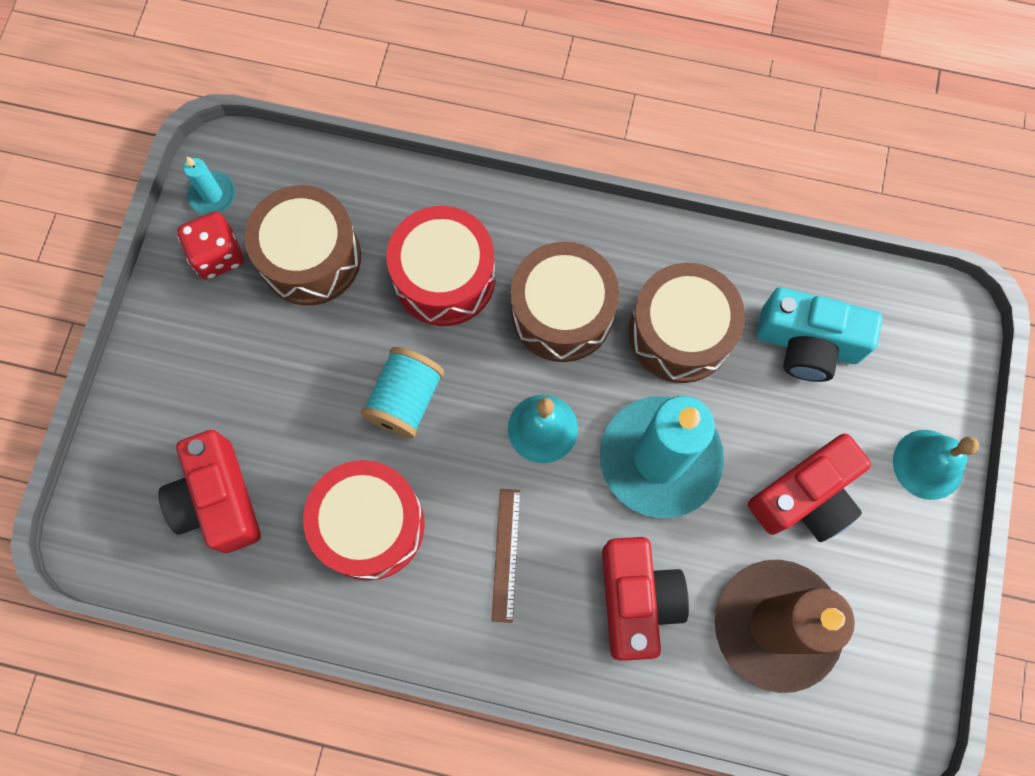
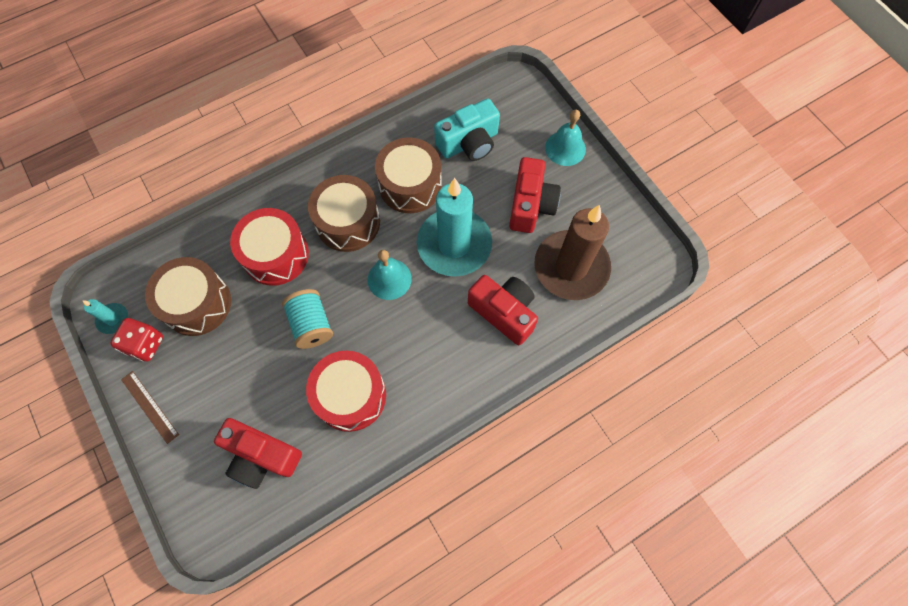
camera: 45 degrees left, 5 degrees down
(506, 554) = (427, 348): brown ruler -> brown ruler (149, 406)

